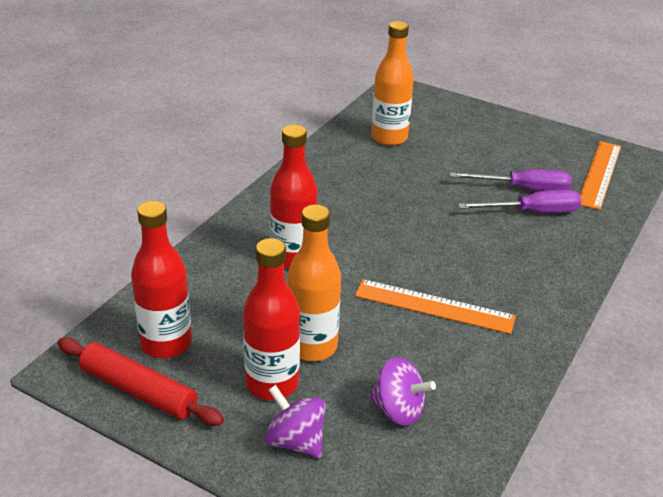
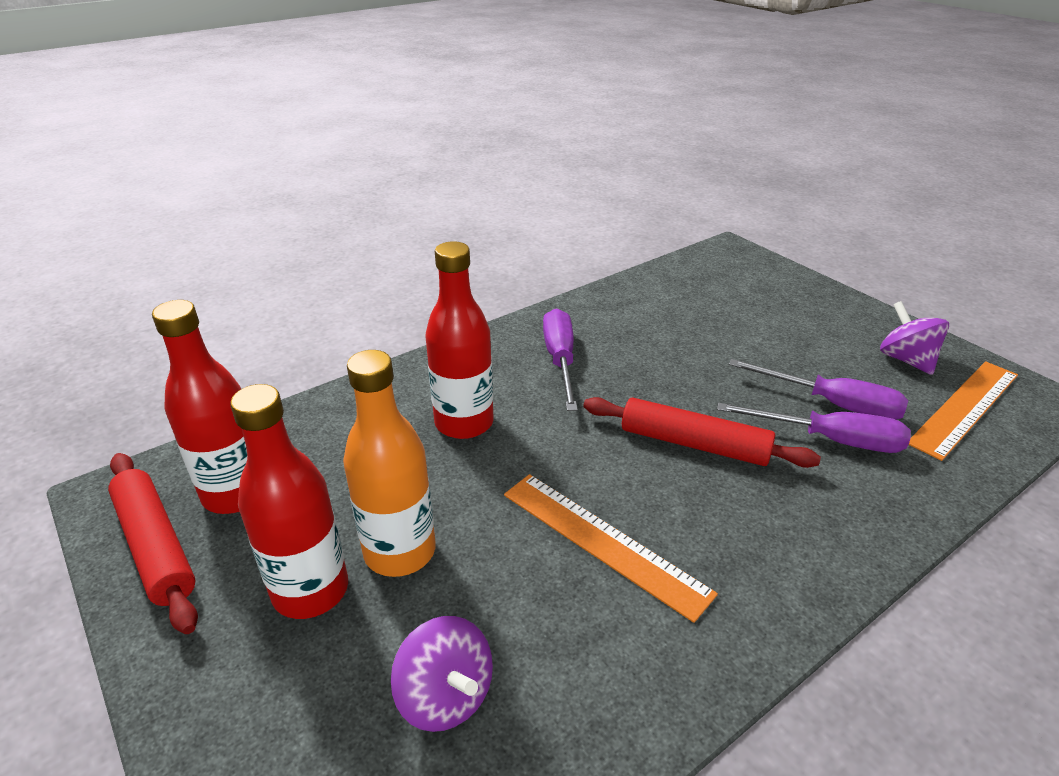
camera: 25 degrees right, 0 degrees up
(295, 441) = (272, 694): purple spinning top -> purple spinning top (906, 360)
(330, 199) = (560, 360): none -> purple screwdriver
(389, 138) = (682, 302): orange bottle -> none
(453, 235) = (693, 444): none -> red rolling pin

